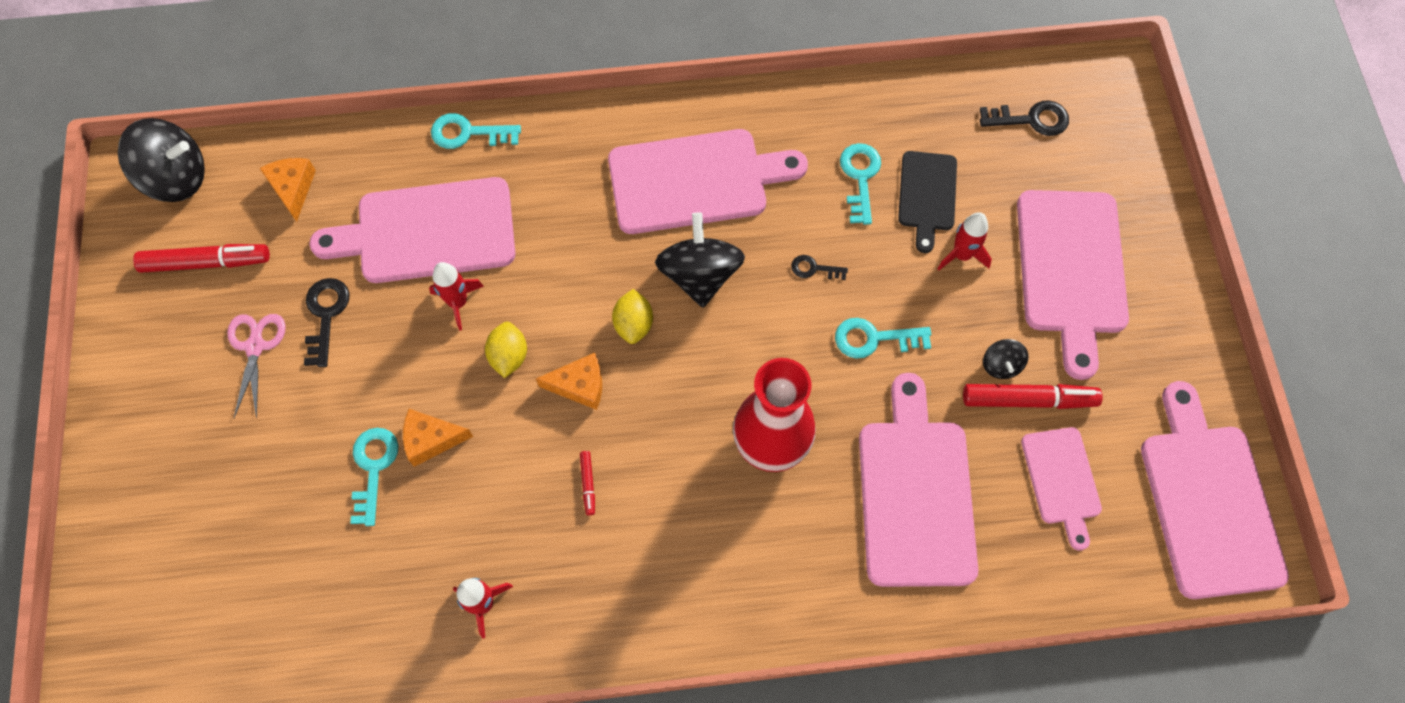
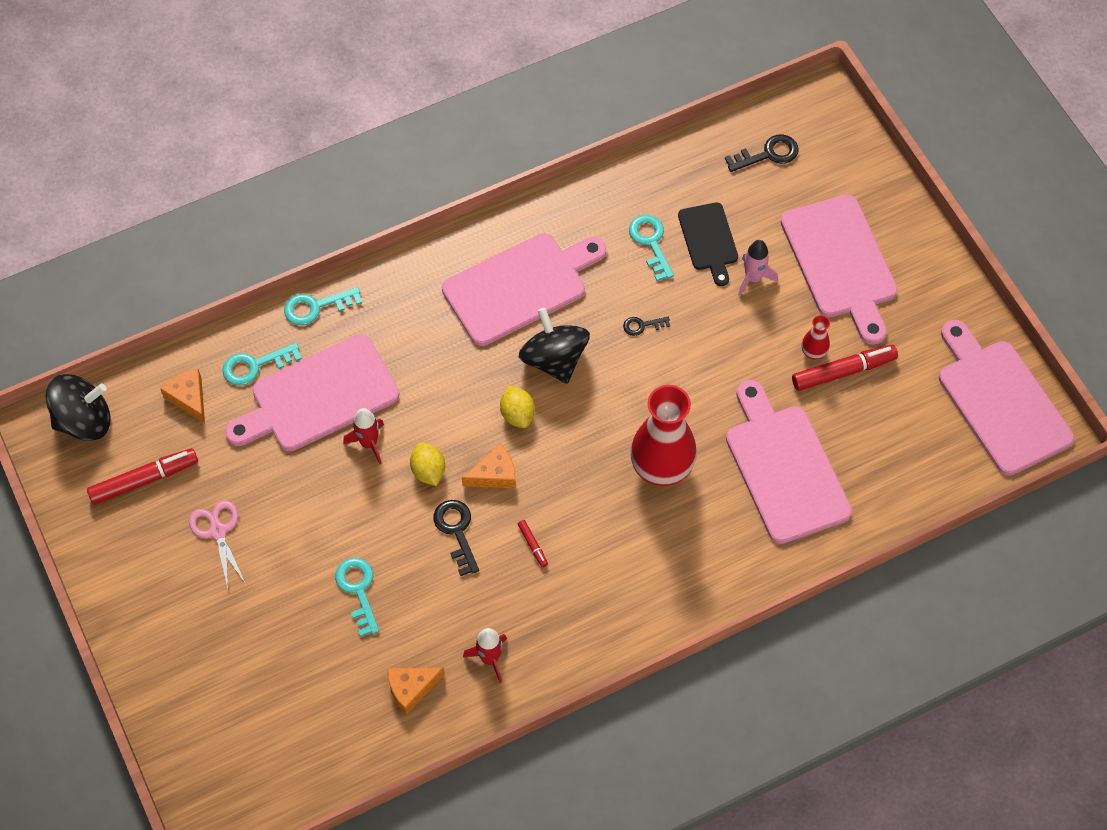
camera: 20 degrees left, 5 degrees down
(326, 315) = (264, 488): black key -> black key (456, 531)
(431, 439) = (395, 554): orange cheese -> orange cheese (411, 689)
(874, 339) = (709, 364): turquoise key -> turquoise key (255, 365)
(962, 255) = (753, 278): red rocket -> pink rocket
(1001, 365) = (813, 352): black spinning top -> red vase
(1062, 480) = (889, 422): pink cutting board -> none

